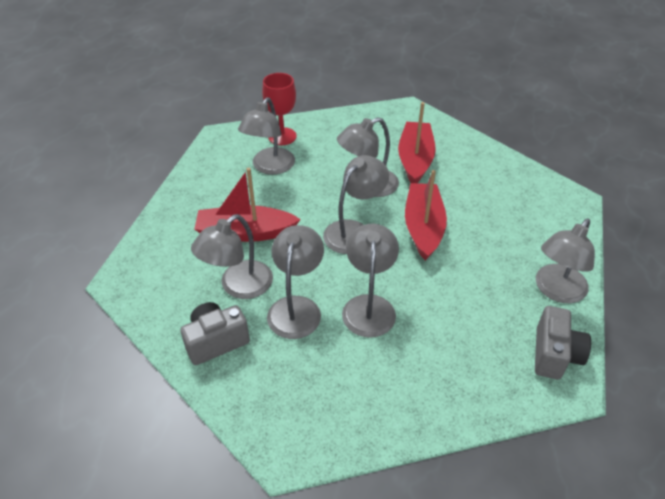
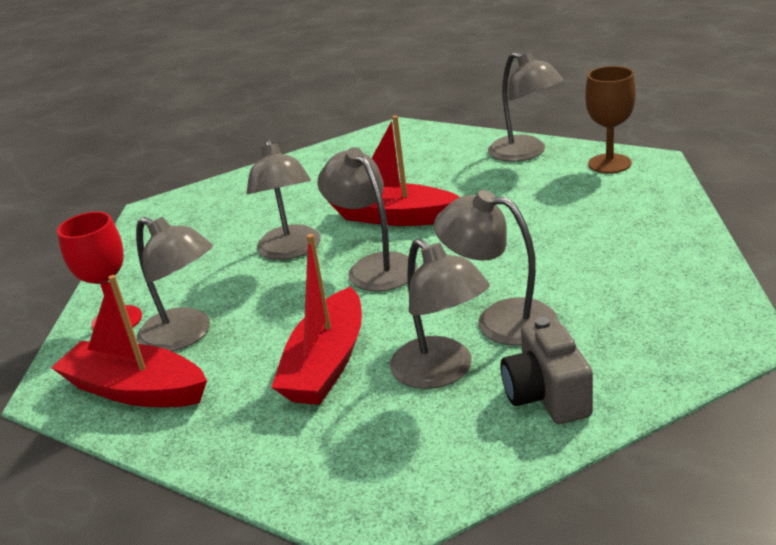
camera: 70 degrees left, 15 degrees down
(369, 306) = (514, 263): grey lamp -> none
(415, 159) = (262, 212): red boat -> red boat (135, 390)
(554, 354) = (609, 164): grey camera -> brown goblet

